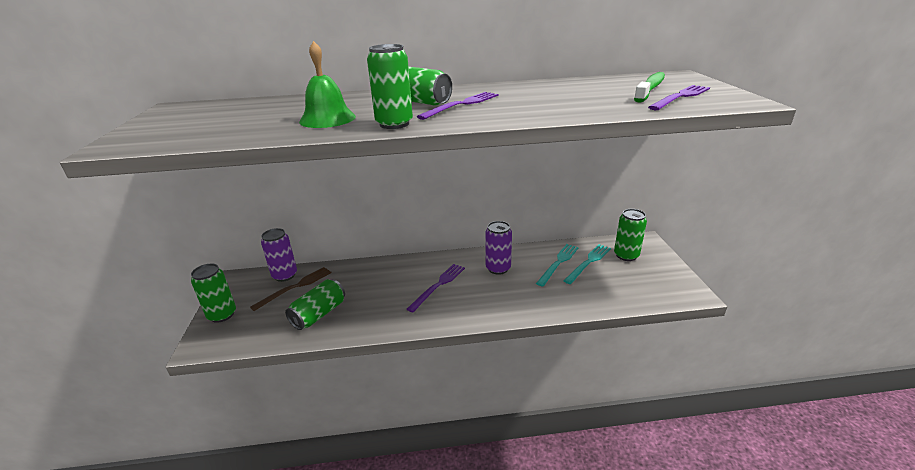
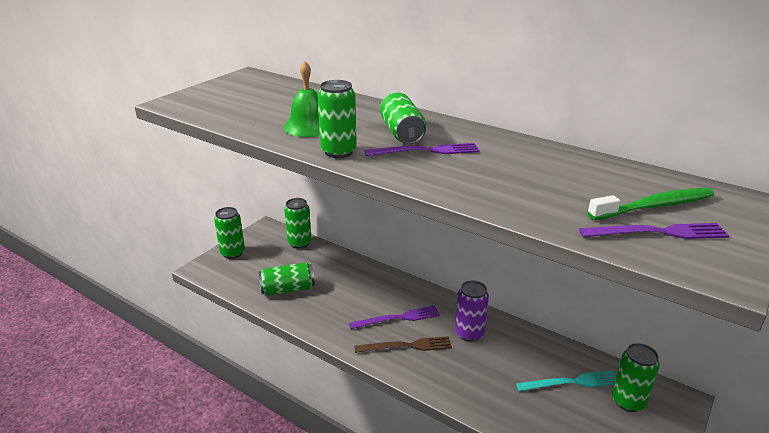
camera: 40 degrees right, 0 degrees up
(285, 275) = (299, 243): purple can -> green can
(295, 287) = (296, 257): brown fork -> brown fork (407, 346)
(558, 263) = (537, 363): turquoise fork -> none

